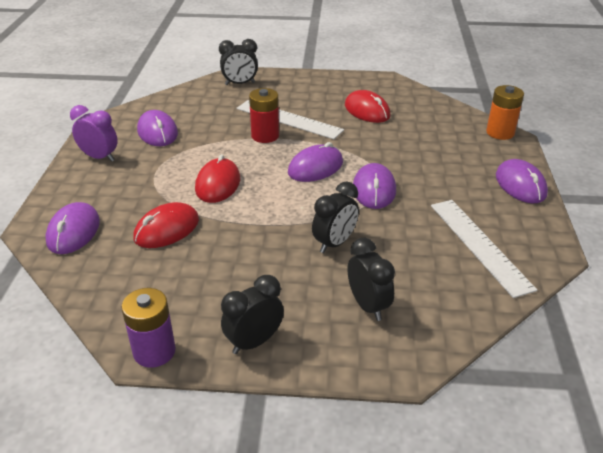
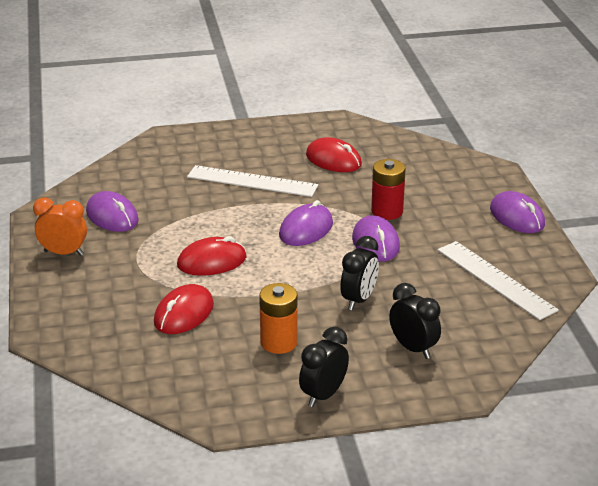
camera: 15 degrees left, 5 degrees down
(73, 232) = (87, 331): purple mouse -> none
(99, 157) = (63, 253): purple clock -> orange clock
(154, 351) = (236, 418): purple battery -> none
(218, 184) = (212, 261): red mouse -> red mouse turned 75 degrees clockwise
(240, 84) = (175, 147): black clock -> none
(265, 136) = (235, 203): red battery -> red battery (387, 211)
(500, 133) = (481, 165): orange battery -> orange battery (279, 342)

